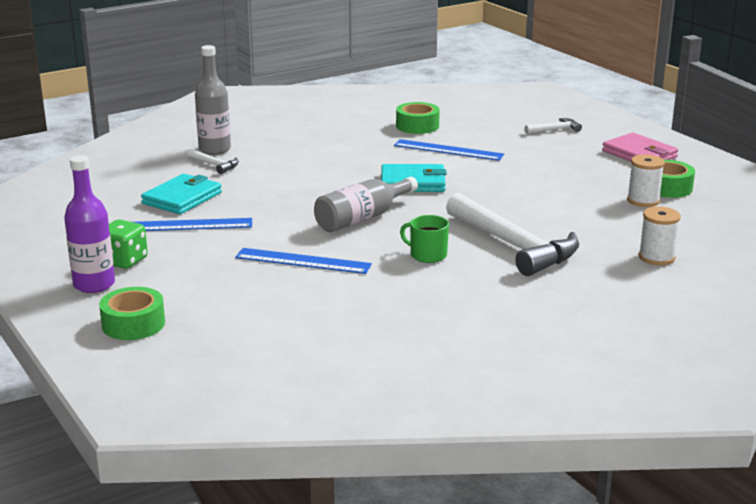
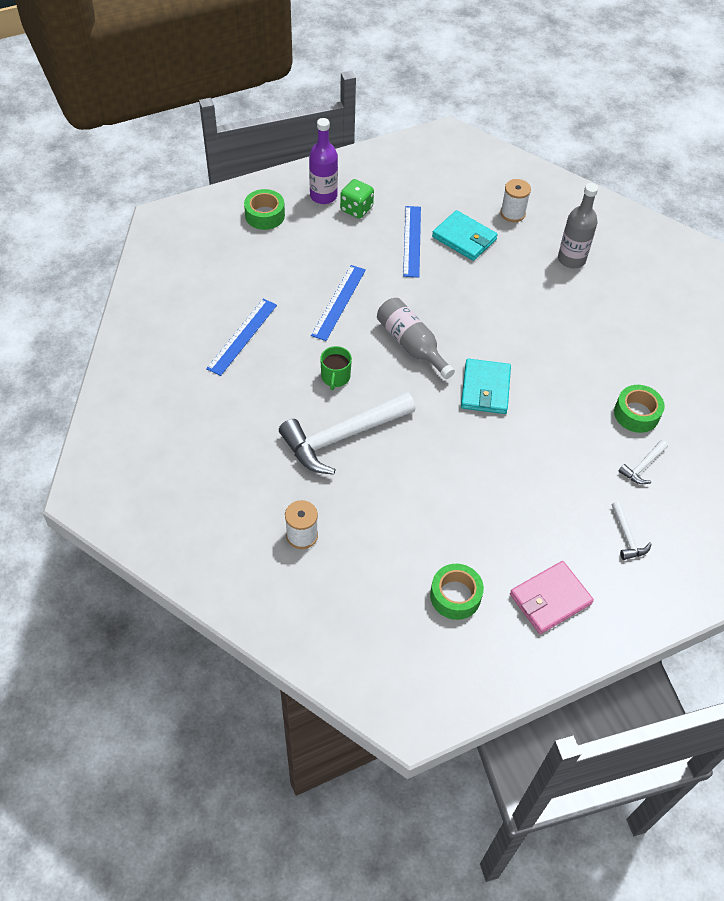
camera: 95 degrees right, 30 degrees up
(214, 165) = (534, 258): white hammer -> white hammer (643, 466)
(427, 255) = (335, 377): green mug -> green mug turned 150 degrees clockwise
(448, 150) = (566, 429): blue ruler -> blue ruler (242, 336)
(643, 200) = (425, 563): white spool -> white spool (512, 213)

